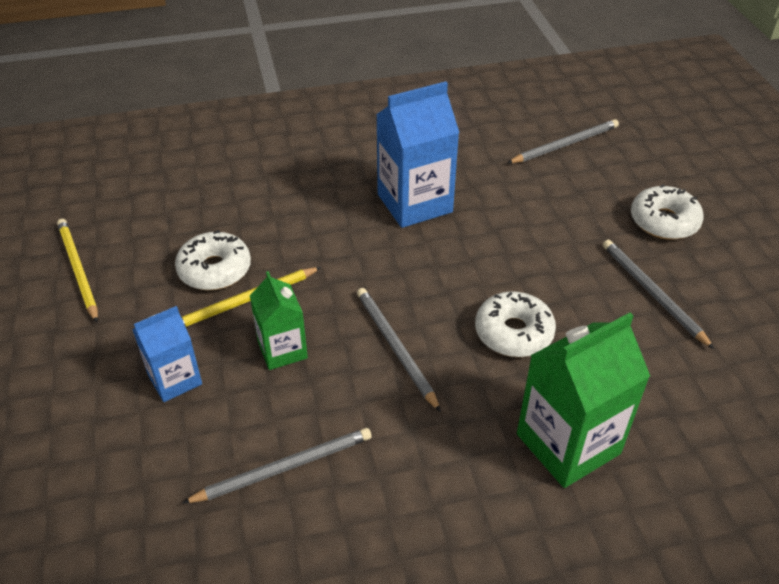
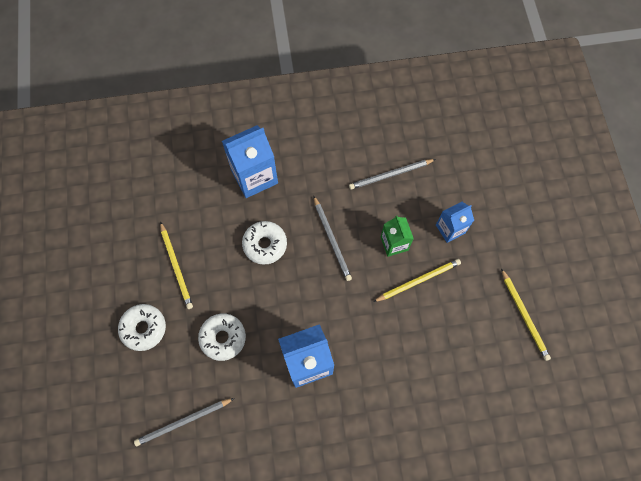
camera: 175 degrees left, 25 degrees up
(215, 269) = (439, 309): white donut -> white donut (223, 338)
(568, 444) = (254, 176): green carton -> blue carton
(652, 293) = (176, 267): grey pencil -> yellow pencil

